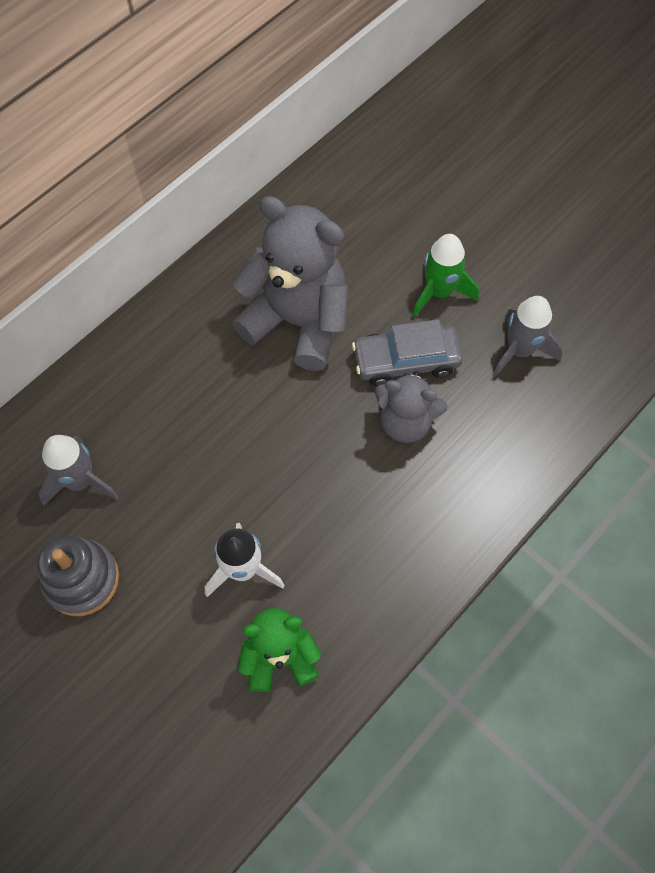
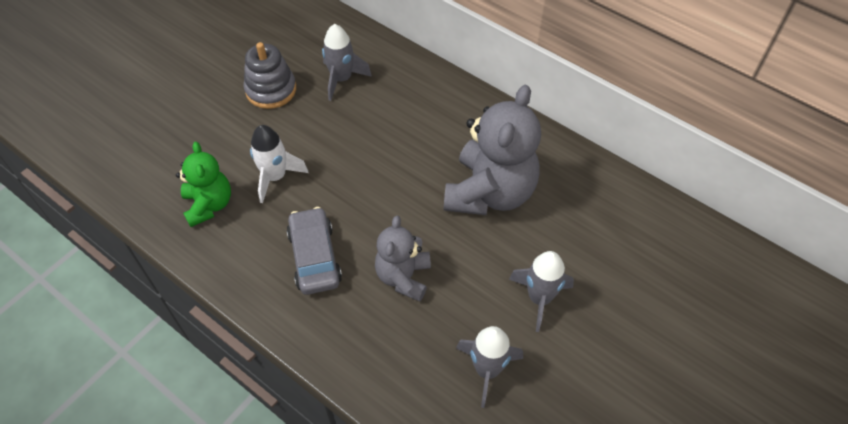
camera: 85 degrees right, 10 degrees down
(406, 361) = (463, 274): grey car -> grey car (314, 257)
(439, 292) = (539, 298): green rocket -> grey rocket

